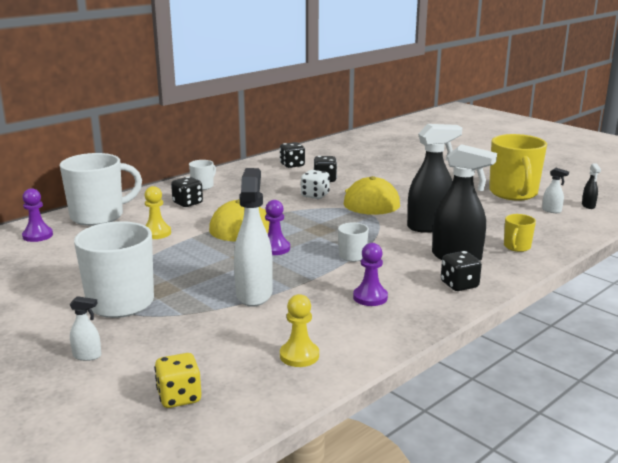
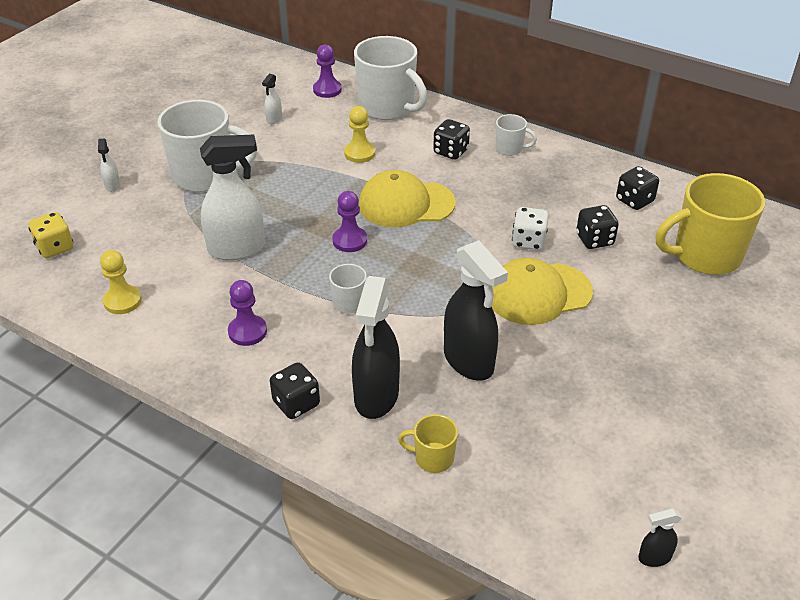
camera: 75 degrees right, 20 degrees up
(513, 193) = (658, 452): yellow mug -> yellow mug (705, 256)
(551, 210) = (602, 503): white spray bottle -> white spray bottle (274, 119)

